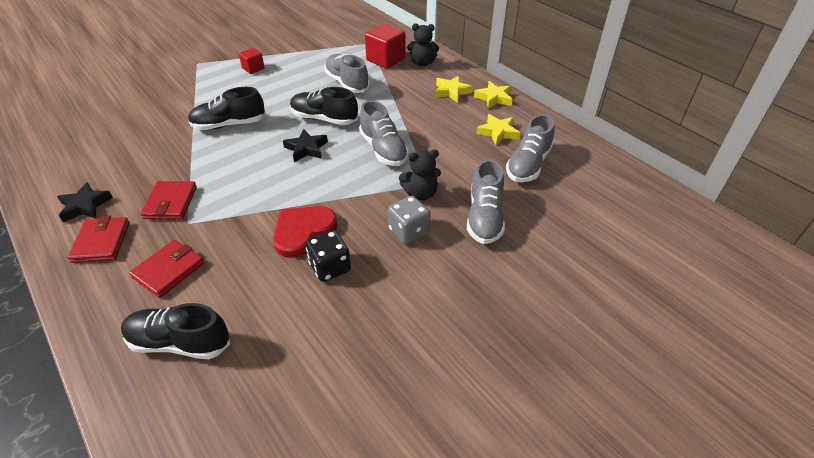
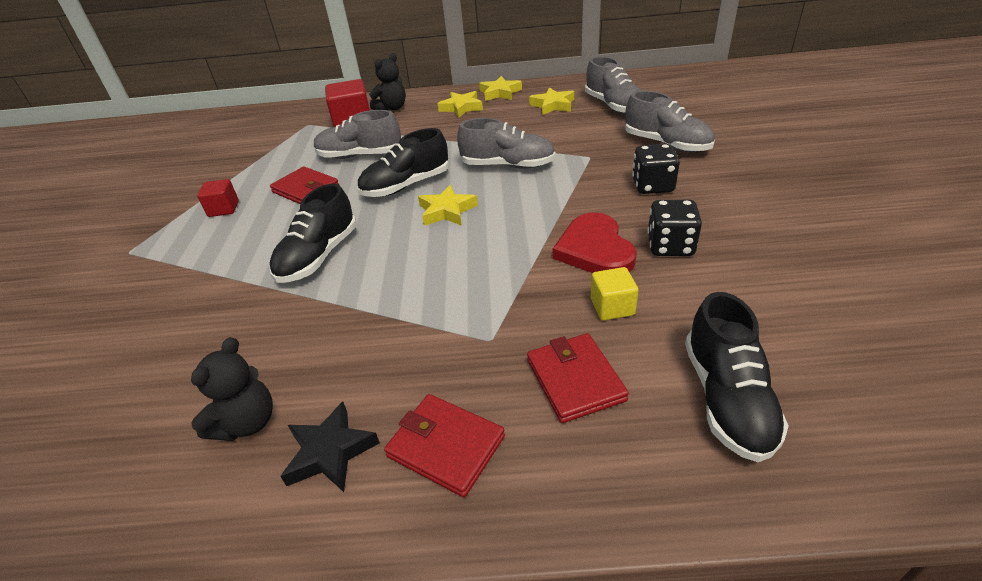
camera: 50 degrees left, 5 degrees down
(171, 202) = (428, 347): red wallet -> red wallet (306, 189)
(179, 342) = (727, 398): black shoe -> black shoe turned 45 degrees counterclockwise
(244, 262) = (612, 307): none -> yellow cube
(306, 149) = (447, 211): black star -> yellow star
(408, 231) = (652, 186): grey dice -> black dice
(421, 193) = (601, 164): black teddy bear -> black teddy bear (247, 422)

